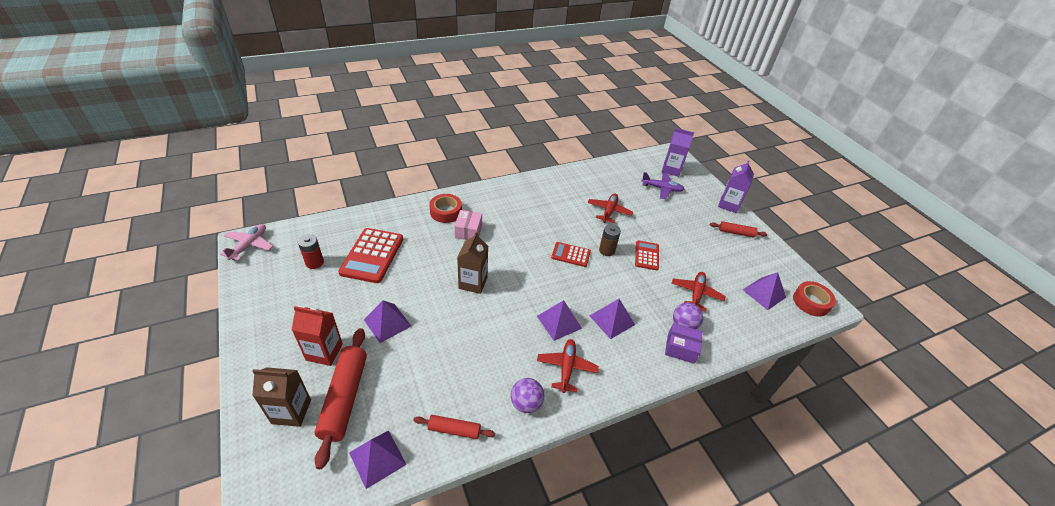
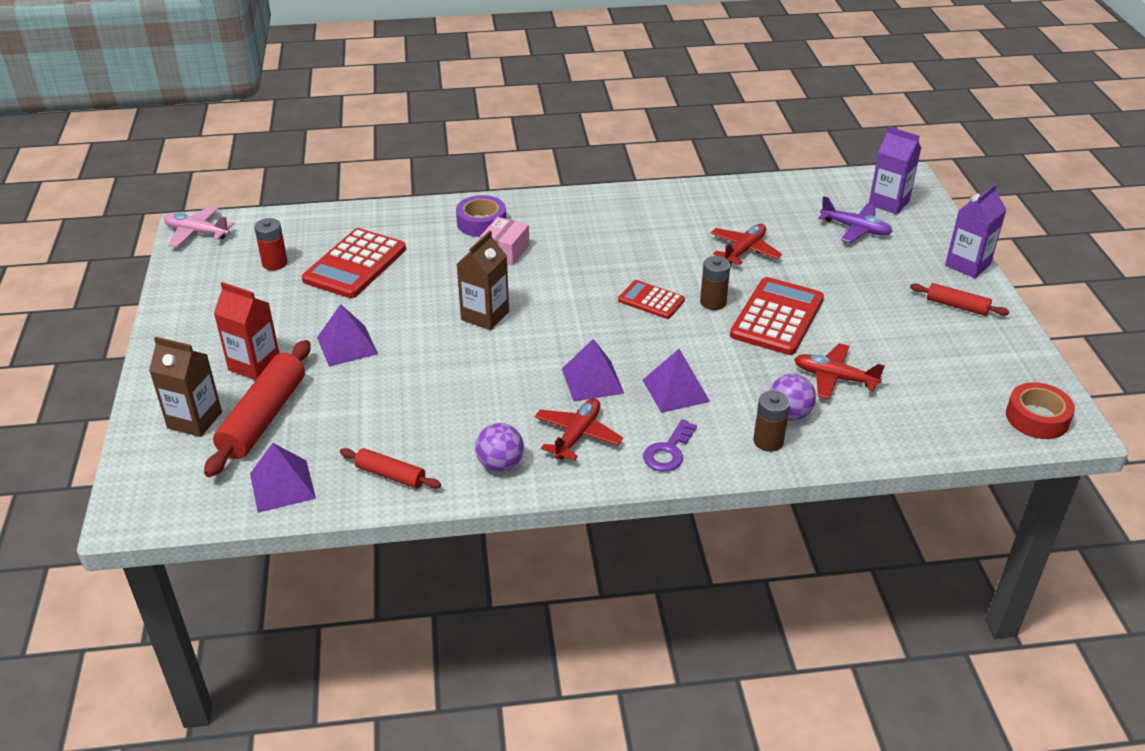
camera: 20 degrees right, 5 degrees down
(249, 245) = (197, 233): pink plane -> pink plane turned 105 degrees counterclockwise
(446, 212) = (481, 223): red tape -> purple tape
(626, 369) = (668, 451): none -> purple key
(646, 255) = (777, 317): red calculator -> red calculator, size x1.74
(680, 348) = (768, 441): purple box -> brown battery
(696, 294) = (834, 378): red plane -> red plane turned 105 degrees counterclockwise
(764, 293) = (956, 394): purple pyramid -> none

